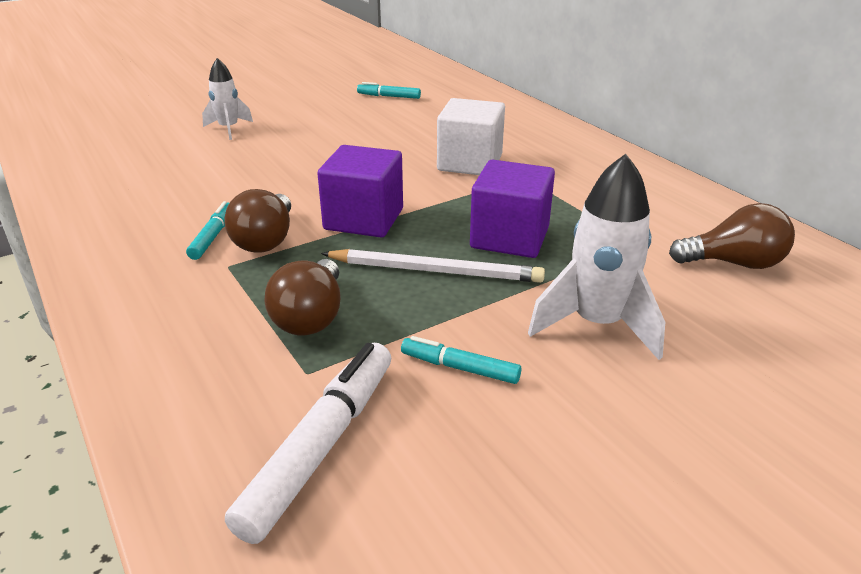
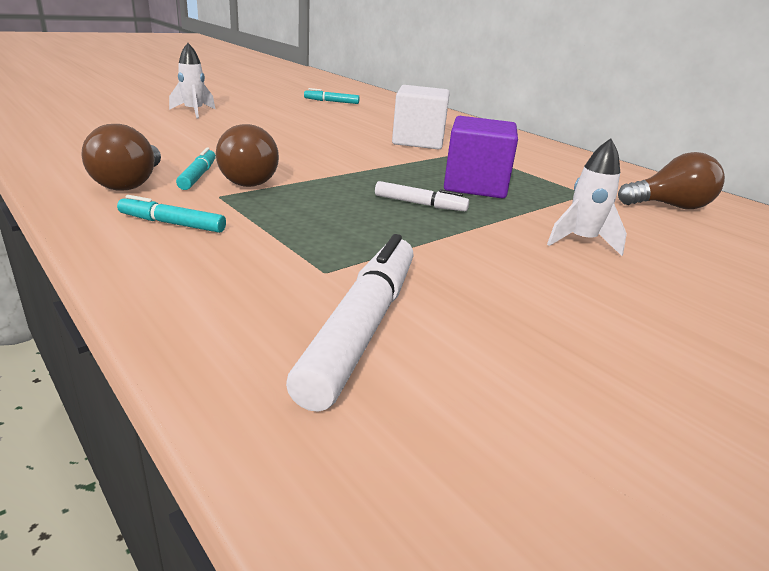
camera: 10 degrees left, 5 degrees down
(311, 317) = (314, 232): brown light bulb -> brown light bulb (130, 183)
(364, 219) = (339, 170): purple cube -> none
(435, 271) = (420, 204): white pencil -> white marker
(460, 368) = (474, 269): turquoise marker -> turquoise marker (172, 224)
(597, 324) = (581, 241): white rocket -> white rocket, size x0.61

